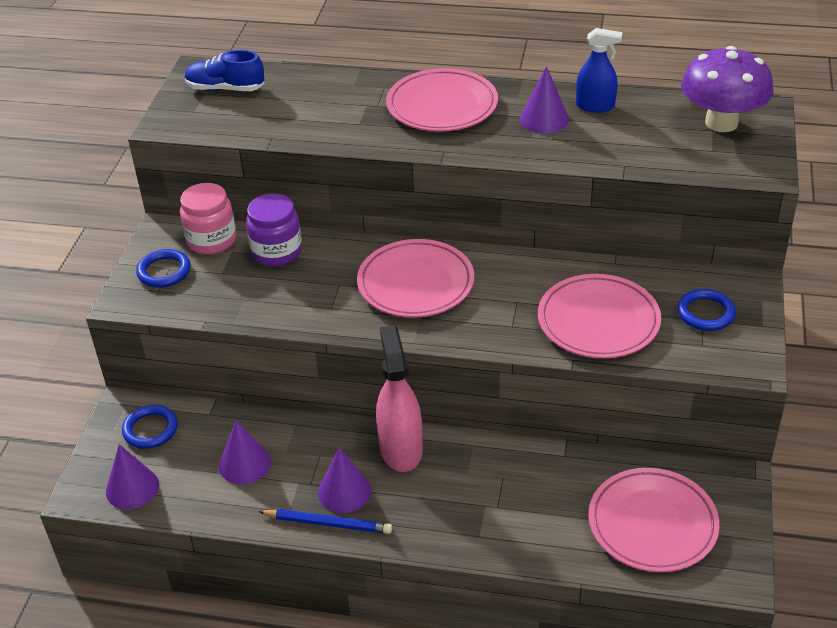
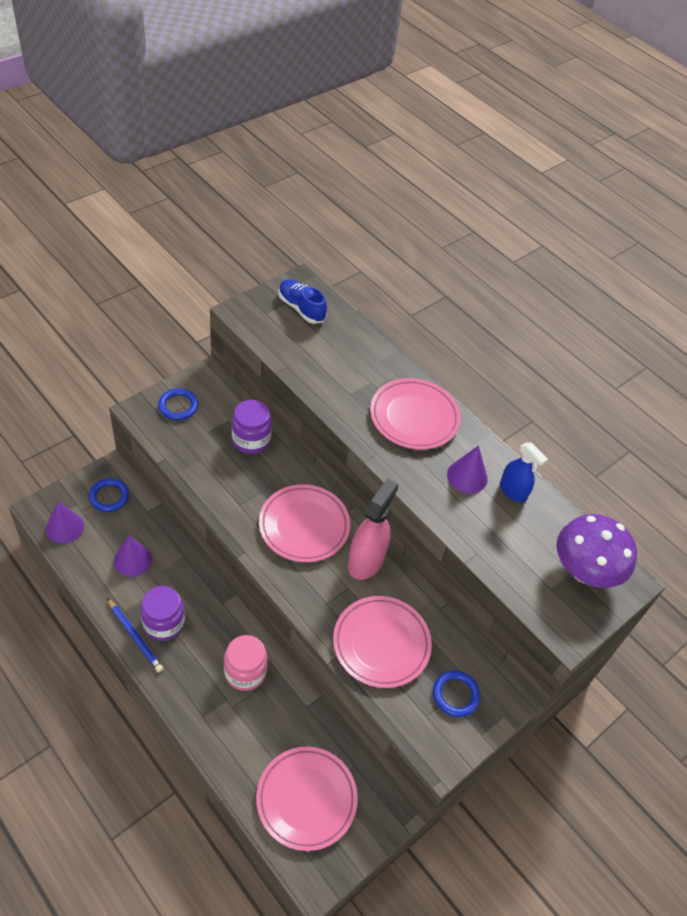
camera: 30 degrees right, 10 degrees up
(211, 240) = (225, 403): pink jar -> pink jar (245, 672)
(344, 491) = (164, 623): purple cone -> purple jar
(401, 449) = (221, 621): pink spray bottle -> pink spray bottle (366, 561)

